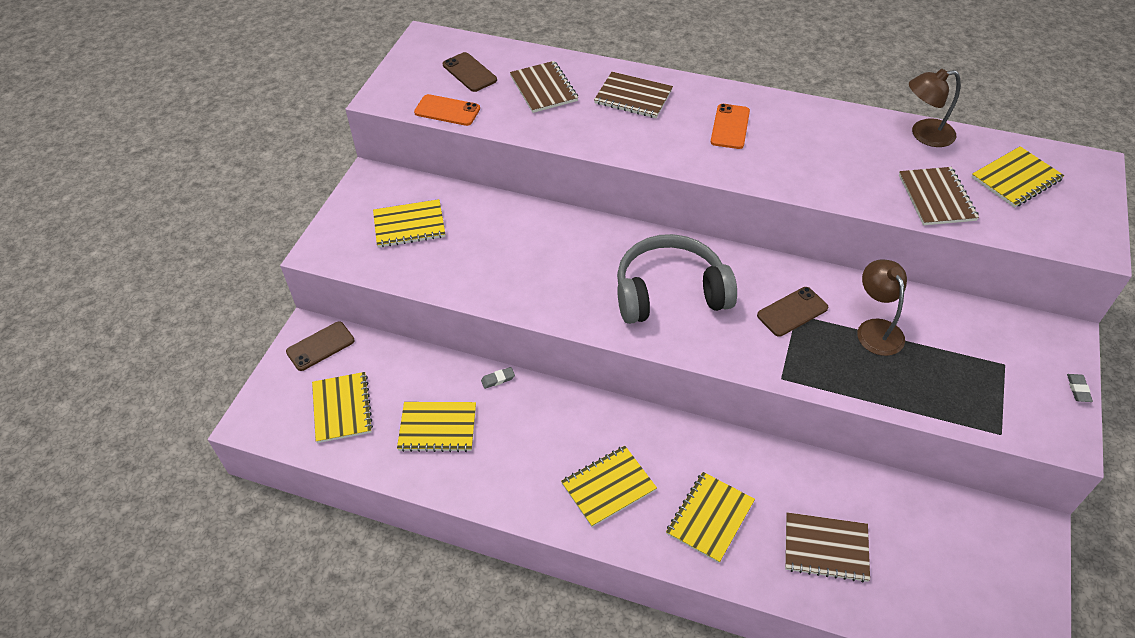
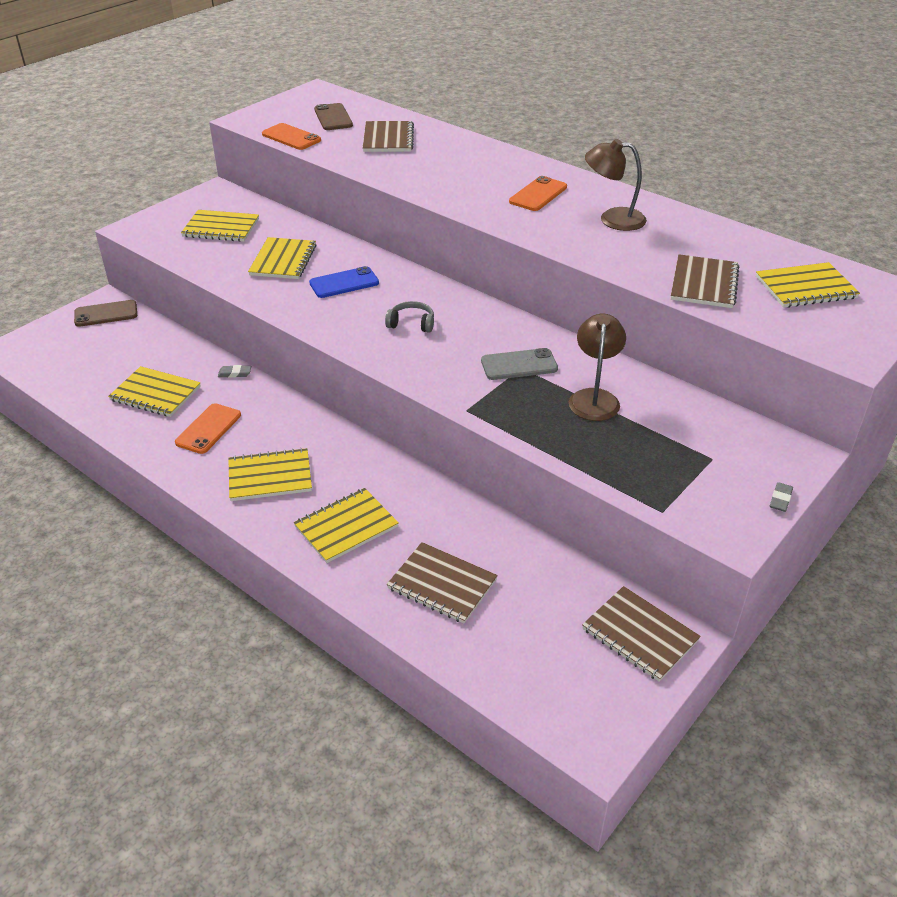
camera: 20 degrees right, 10 degrees down
(342, 408) = (88, 359): yellow notebook -> yellow notebook (283, 260)
(516, 452) = (208, 429): none -> orange phone
(576, 261) = (344, 283): none -> blue phone
(633, 97) = (464, 158): brown notebook -> brown notebook (639, 635)
(670, 292) = (411, 323): grey headphones -> grey headphones, size x0.41
(792, 312) = (519, 365): brown phone -> grey phone
(924, 135) = (733, 237): brown lamp -> brown lamp (612, 219)

